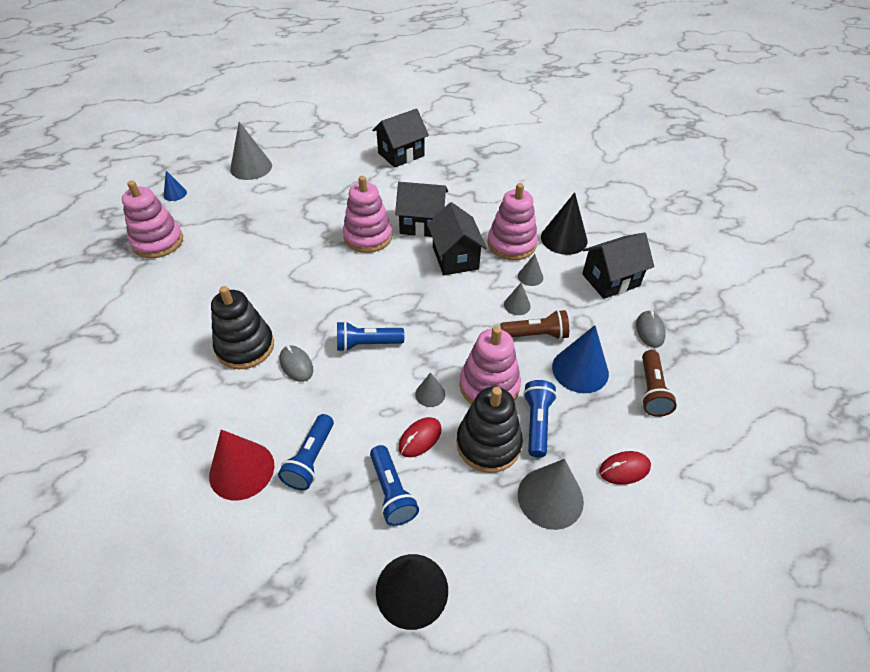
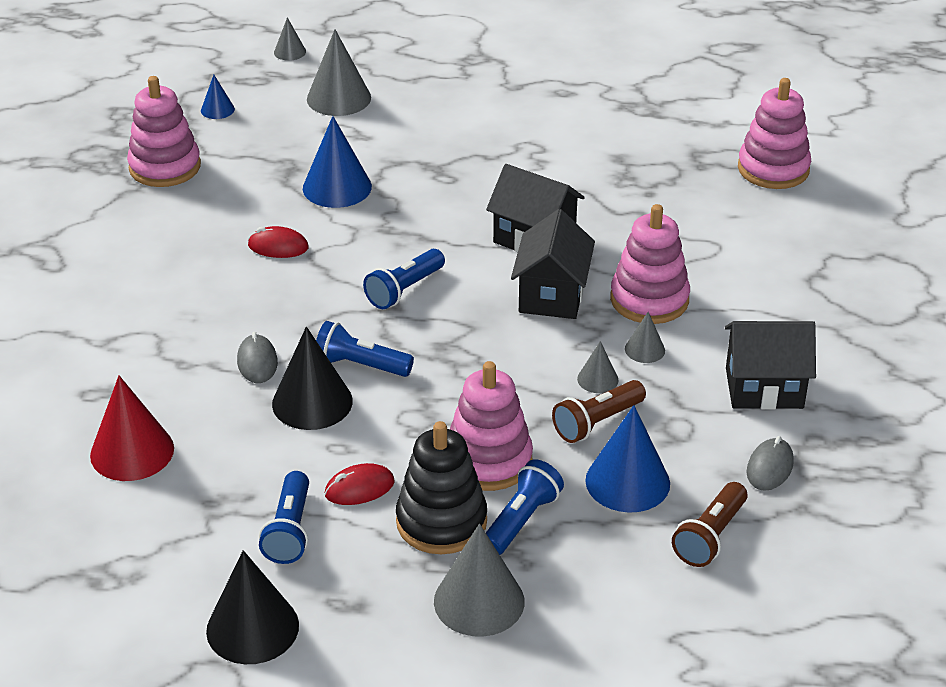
camera: 25 degrees right, 10 degrees down
(245, 347) = (207, 323): black stacking toy -> none
(282, 225) = (337, 187): none -> blue cone
(311, 459) = (216, 467): blue flashlight -> blue flashlight (404, 290)
(368, 237) = (445, 234): pink stacking toy -> pink stacking toy (773, 169)
(401, 154) = (569, 132): black house -> none
(430, 394) = (404, 446): grey cone -> grey cone (290, 52)
(536, 335) = (597, 422): brown flashlight -> brown flashlight turned 120 degrees clockwise
(564, 239) = (735, 314): black cone -> black cone (312, 402)
(624, 469) = (599, 606): red mouse -> red mouse (278, 247)

